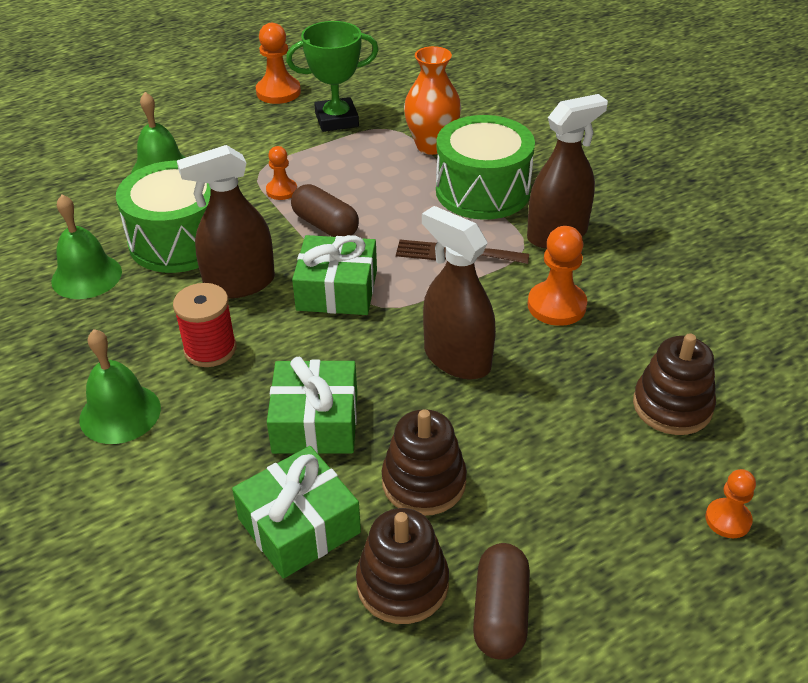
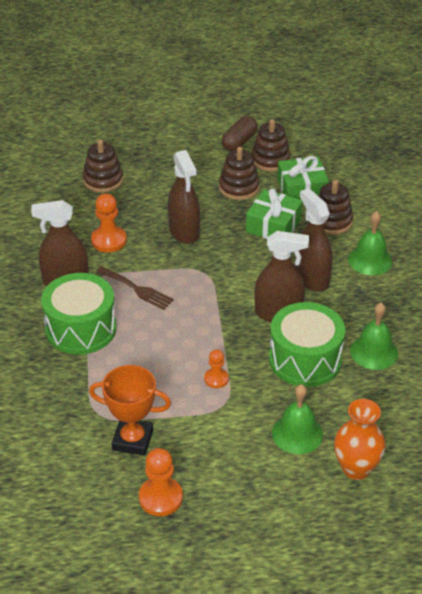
camera: 155 degrees left, 0 degrees up
(210, 349) = (311, 278): red spool -> brown spray bottle
(212, 469) = (331, 221): none -> brown stacking toy
(325, 225) = (202, 338): brown capsule -> none
(336, 120) = (133, 440): green trophy -> orange trophy
(337, 290) = (222, 290): green gift -> none
(432, 146) = (81, 382): orange vase -> orange vase (356, 468)
(728, 519) = (126, 140): orange pawn -> none

